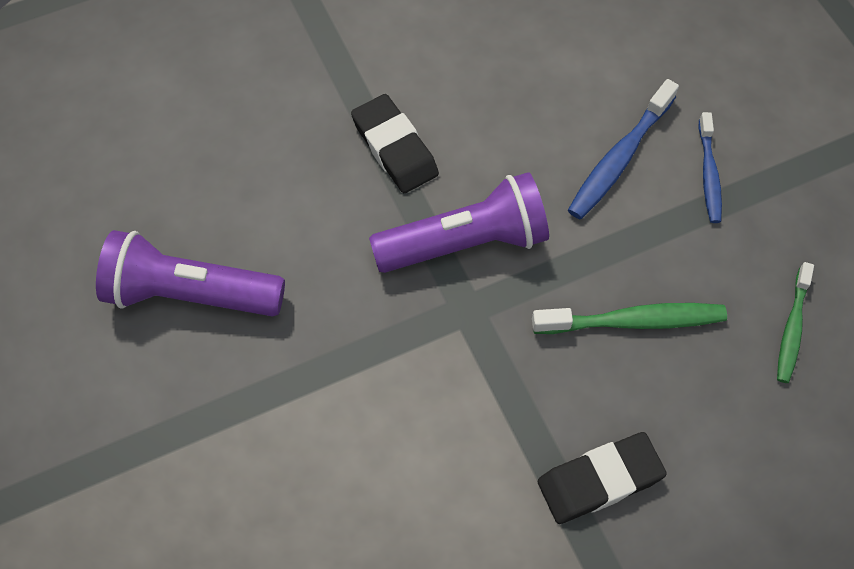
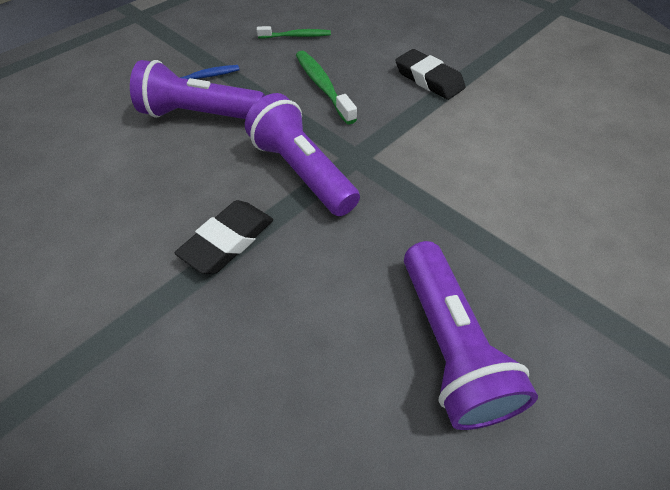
camera: 110 degrees left, 10 degrees down
(619, 158) = (201, 115): blue toothbrush -> purple flashlight

